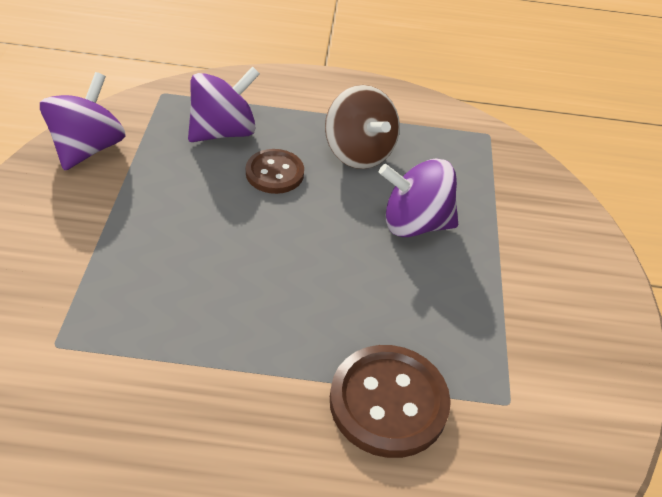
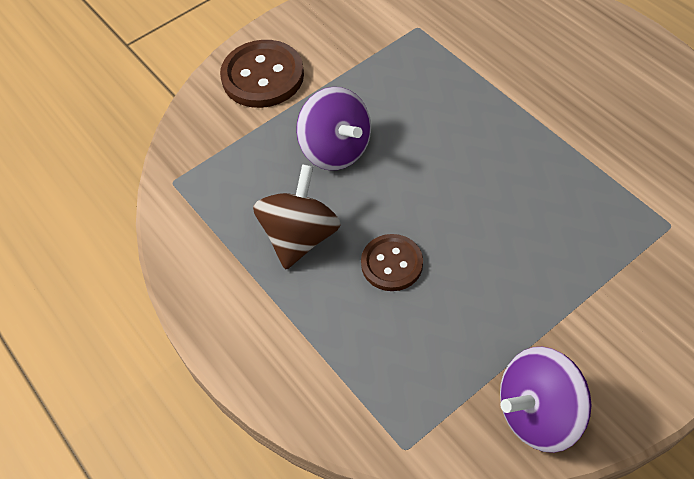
camera: 125 degrees left, 10 degrees up
(223, 132) = (392, 344): purple spinning top -> none
(388, 402) = (484, 66): brown button -> brown button (263, 76)

